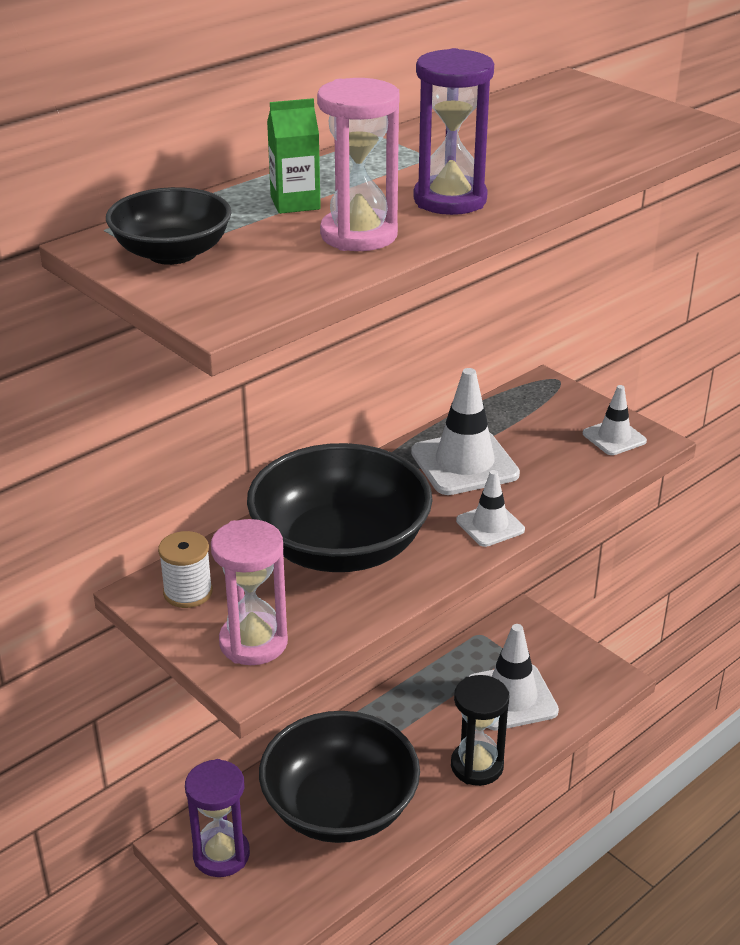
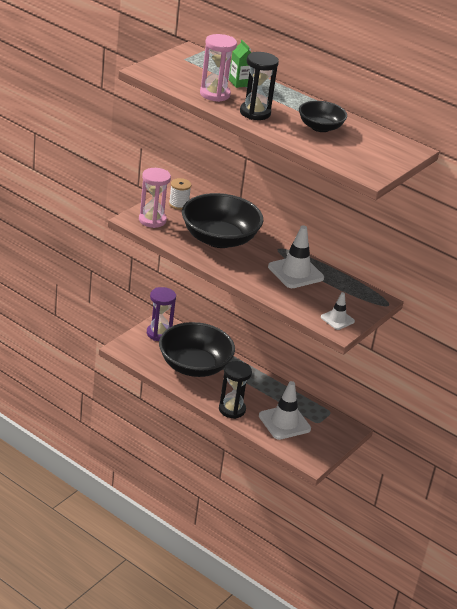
camera: 75 degrees right, 0 degrees up
(172, 253) = (188, 62): black bowl -> black bowl (320, 127)
(450, 200) = (255, 113): purple hourglass -> black hourglass
(490, 525) = (247, 278): white traffic cone -> none

